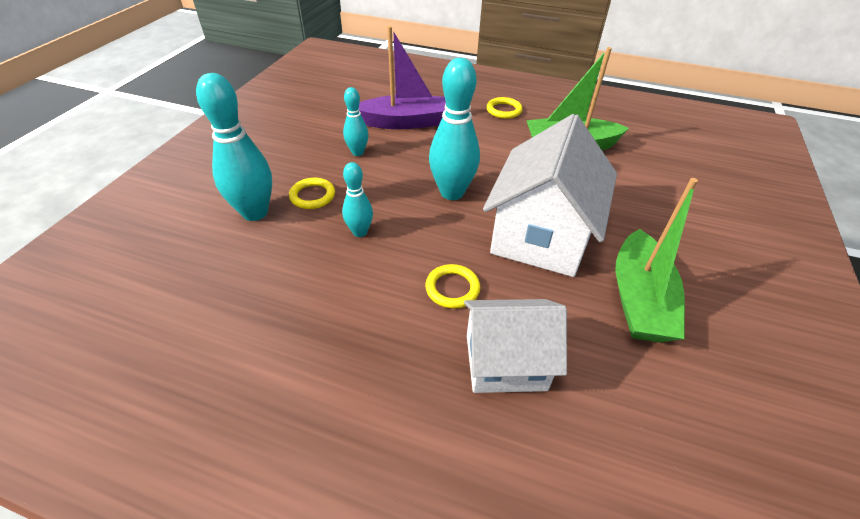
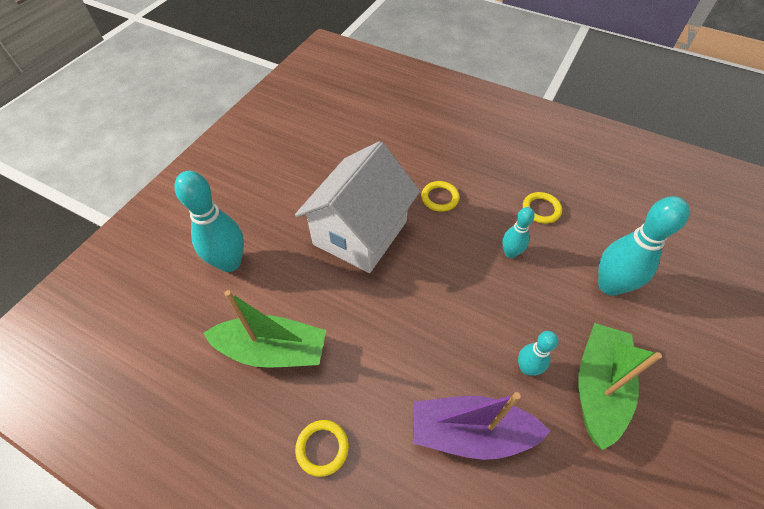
camera: 170 degrees left, 10 degrees up
(312, 196) = (562, 301): yellow ring -> yellow ring (541, 209)
(452, 192) = (425, 289): turquoise bowling pin -> turquoise bowling pin (230, 262)
(505, 362) = (416, 154): white house -> none
(639, 299) = (317, 177): green boat -> green boat (598, 387)

